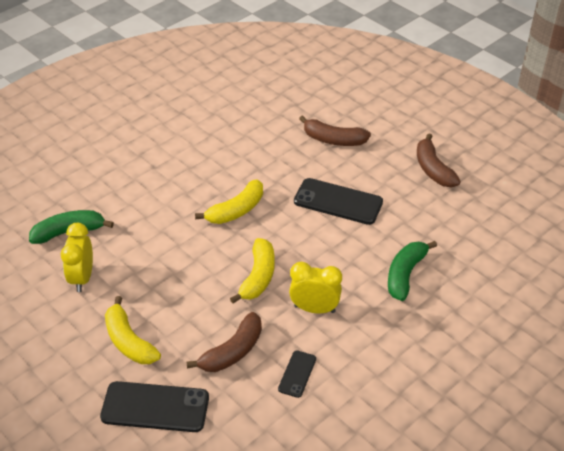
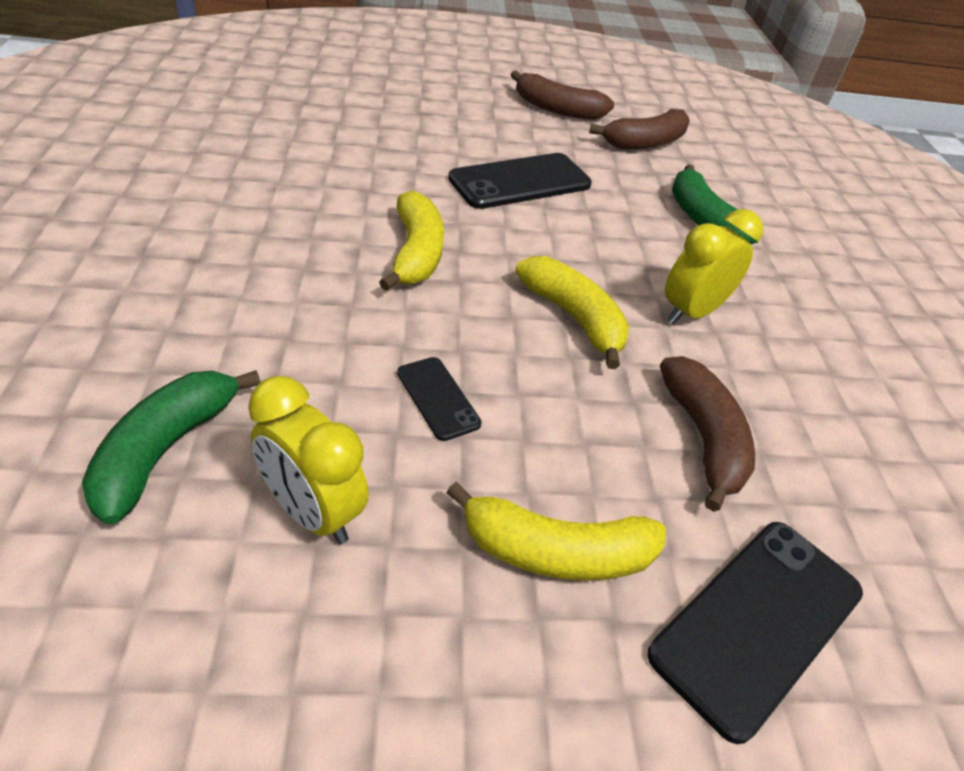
camera: 55 degrees left, 0 degrees up
(297, 374) = (805, 404): black phone -> black phone (438, 398)
(333, 140) = (410, 121): brown banana -> brown banana (645, 143)

